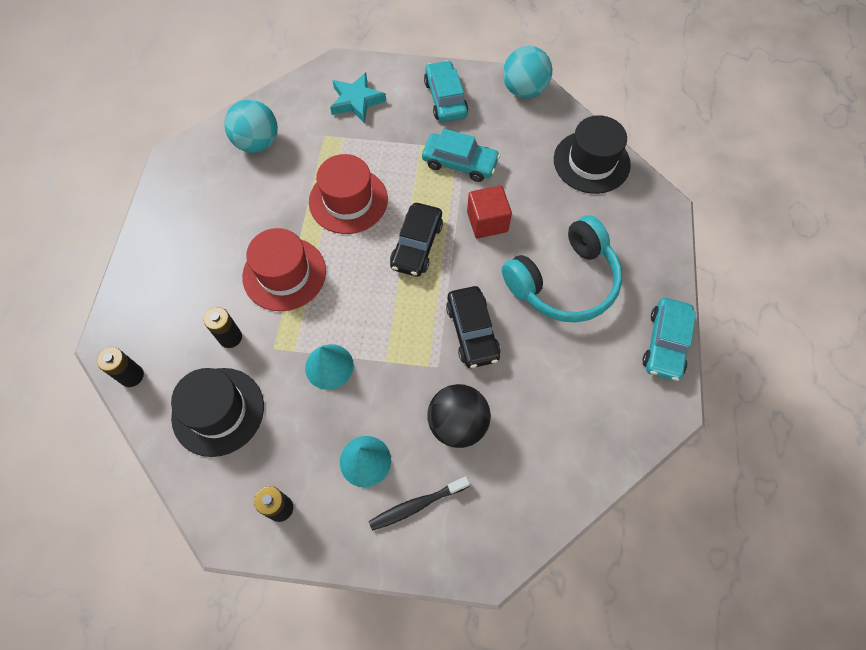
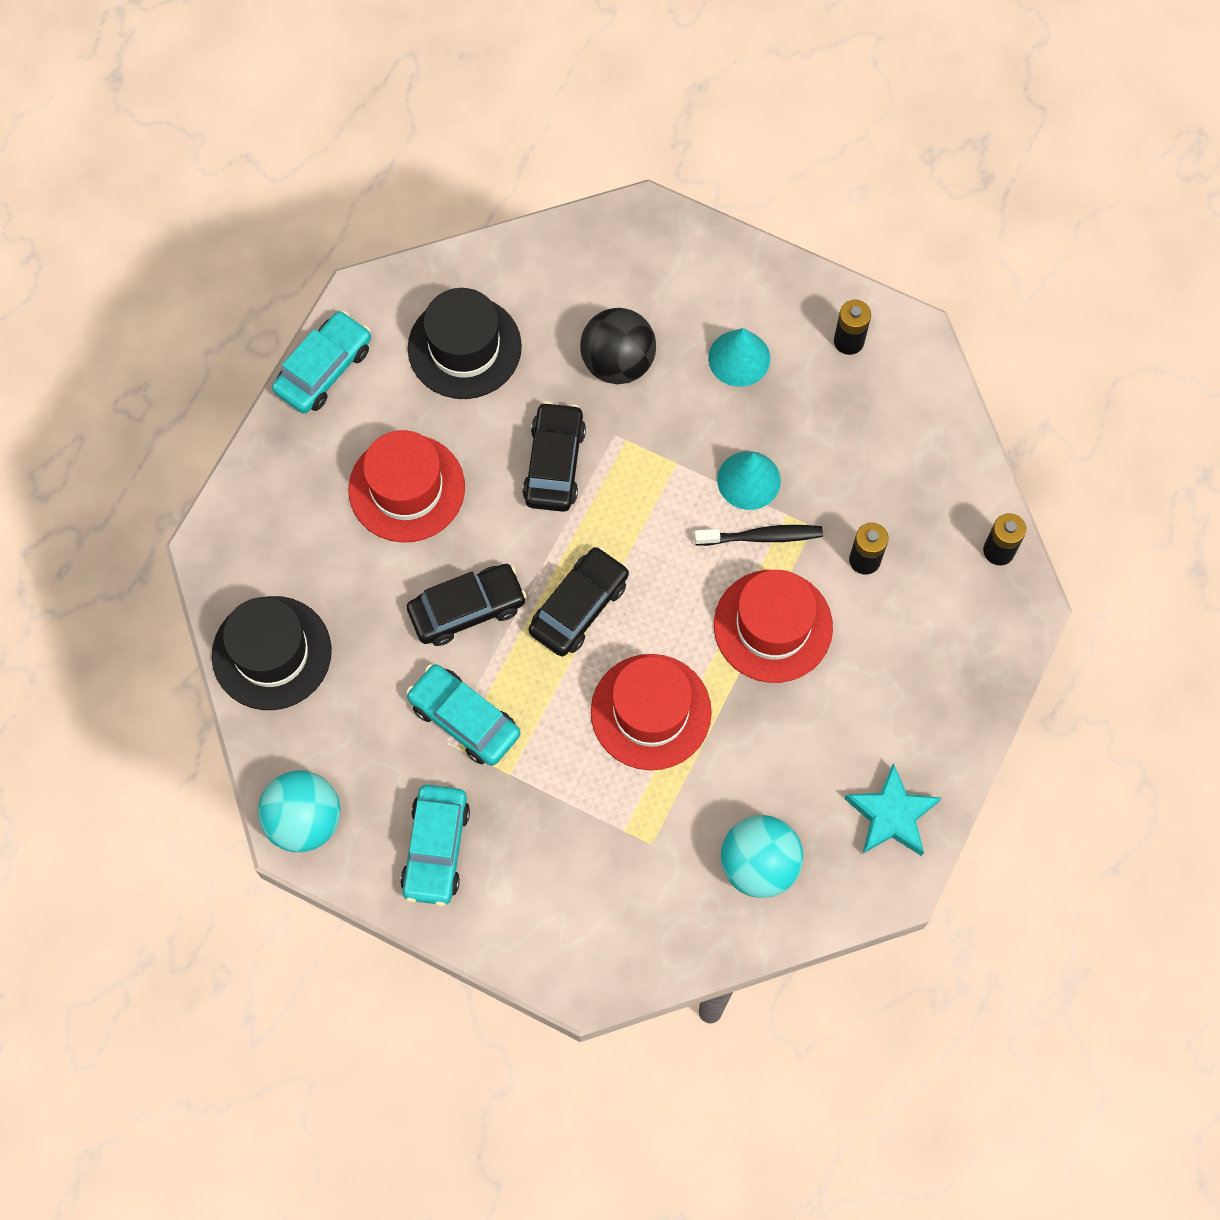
camera: 160 degrees left, 5 degrees up
(218, 411) = (898, 471): black hat -> black hat (464, 347)
(356, 101) = (579, 894): turquoise star -> turquoise star (891, 815)
(416, 505) = (697, 295): black toothbrush -> black toothbrush (762, 537)
(487, 222) = (467, 609): red cube -> black car
(564, 282) = (406, 488): turquoise headphones -> red hat

